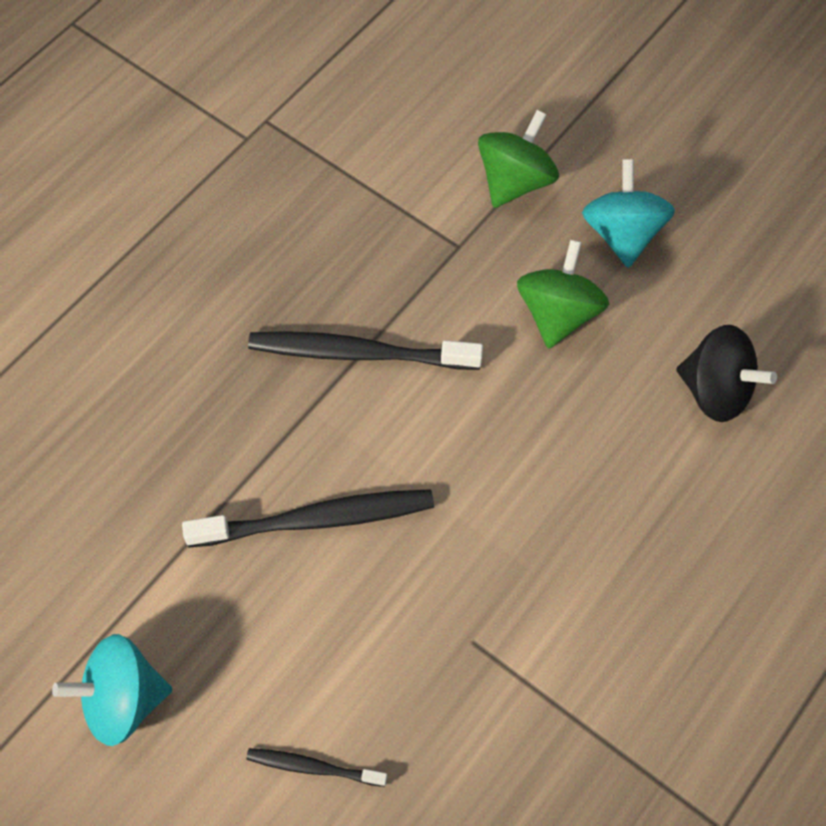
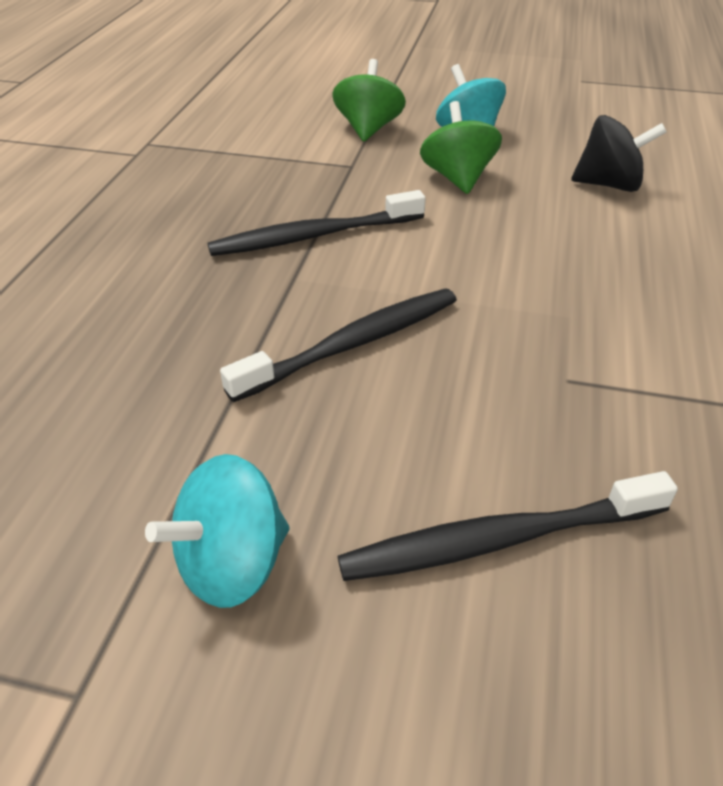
camera: 25 degrees left, 20 degrees down
(313, 767) = (498, 539): black toothbrush -> black toothbrush, size x1.90

